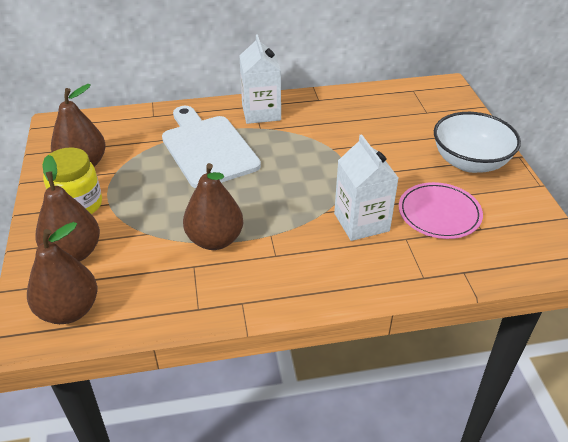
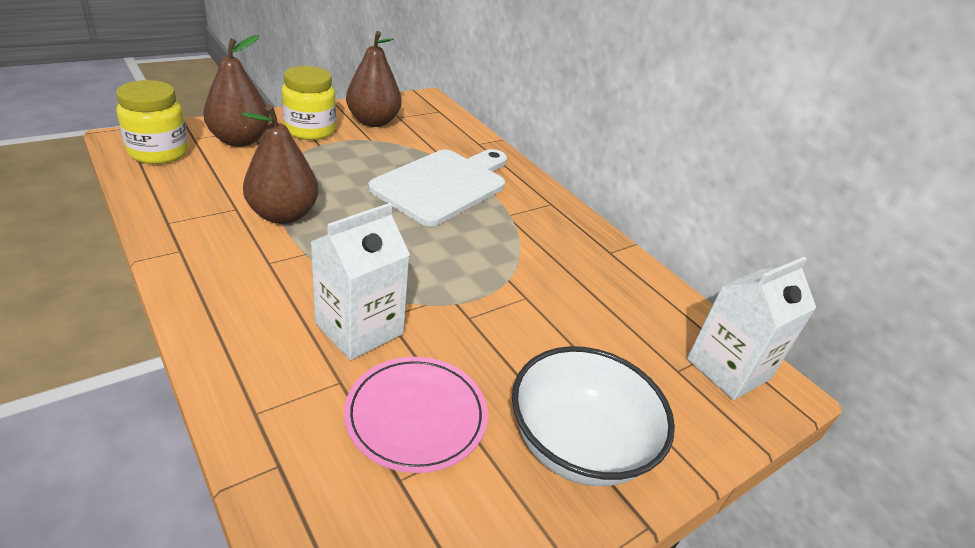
camera: 60 degrees right, 5 degrees down
(69, 310) = (159, 152): brown pear -> yellow jar
(261, 112) = (541, 210): white carton -> white carton (728, 369)

